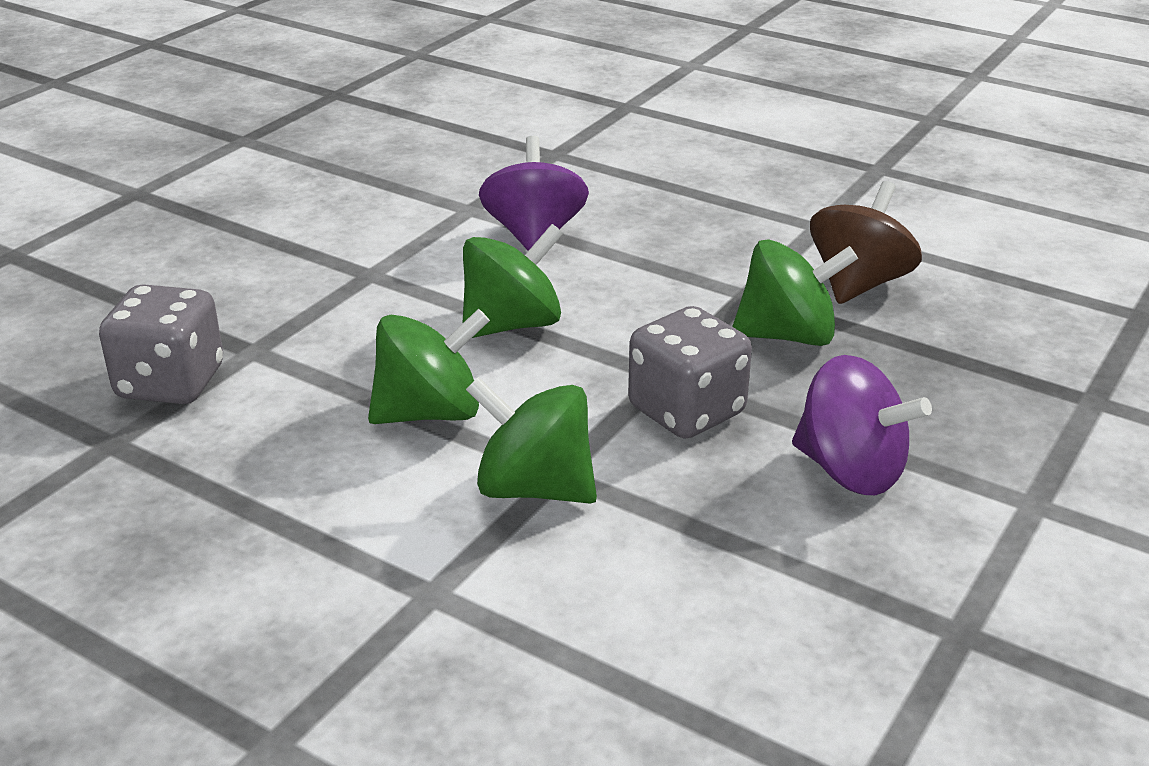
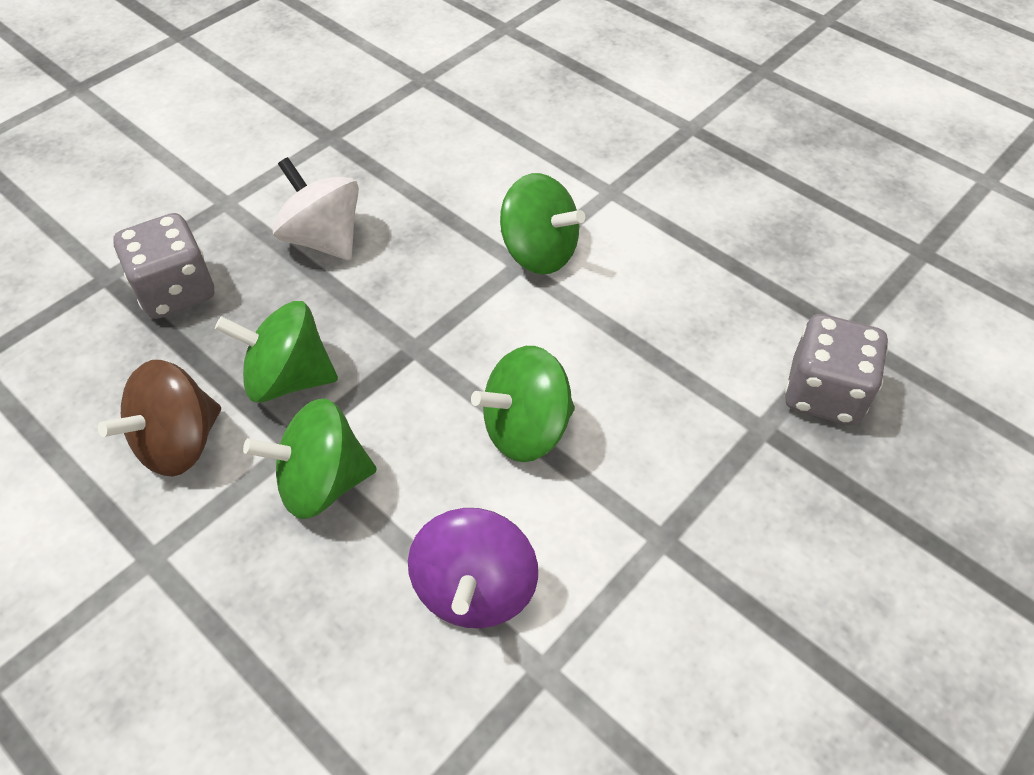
camera: 170 degrees left, 20 degrees up
(430, 413) = (606, 330): green spinning top -> green spinning top (322, 483)
(686, 411) = (410, 305): grey dice -> grey dice (176, 291)
(850, 471) = (323, 239): purple spinning top -> white spinning top

